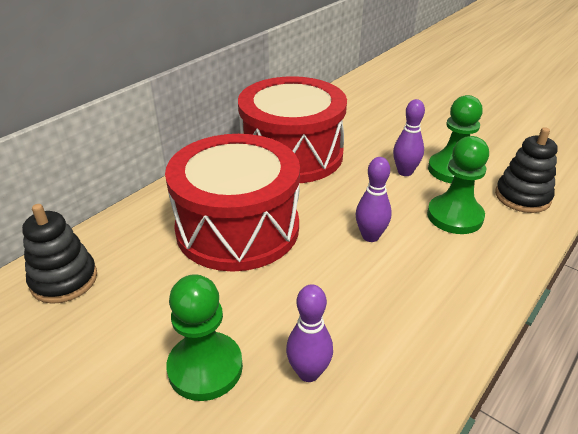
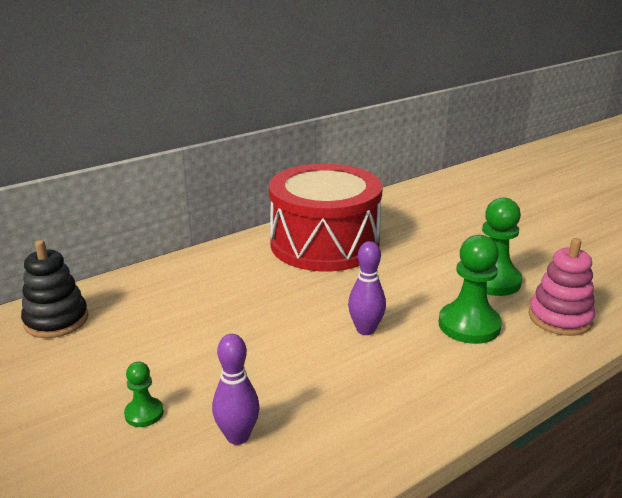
camera: 15 degrees right, 10 degrees down
(205, 368) = (144, 413): green pawn -> green pawn, size x0.52
(237, 228) = (235, 302): red drum -> none
(405, 172) = (437, 276): purple bowling pin -> none
(522, 197) = (560, 318): black stacking toy -> pink stacking toy

